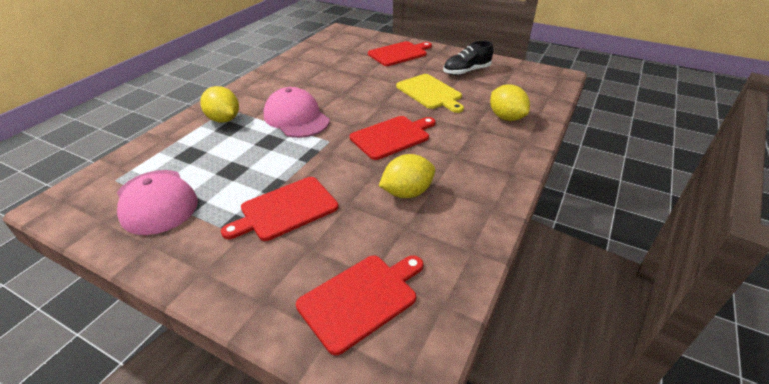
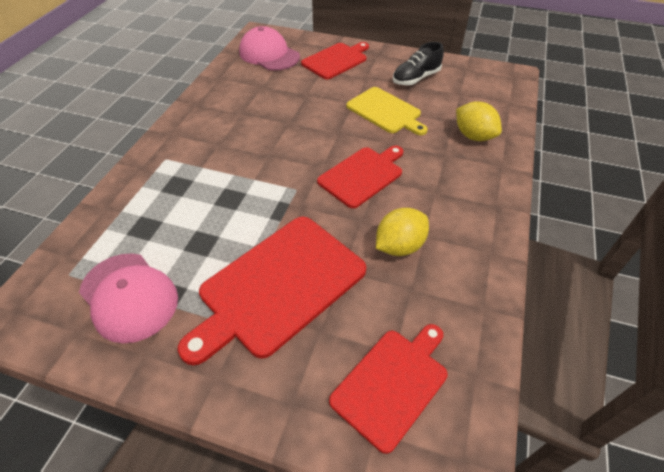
camera: 10 degrees left, 10 degrees up
(224, 119) = (166, 174): yellow lemon -> none
(285, 209) = (278, 286): red cutting board -> red cutting board, size x1.59
(296, 118) = (249, 162): pink cap -> pink cap (269, 54)

